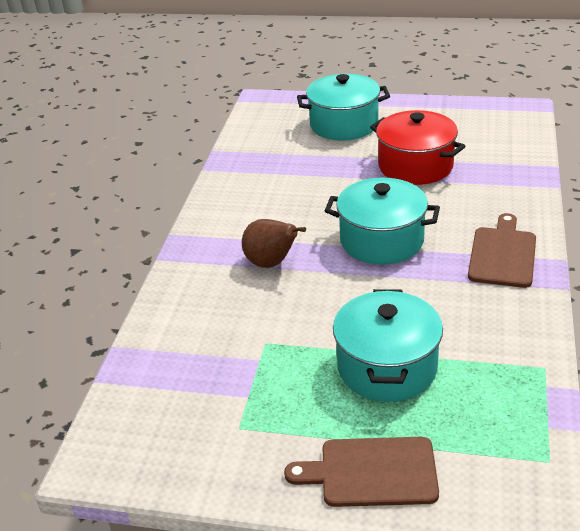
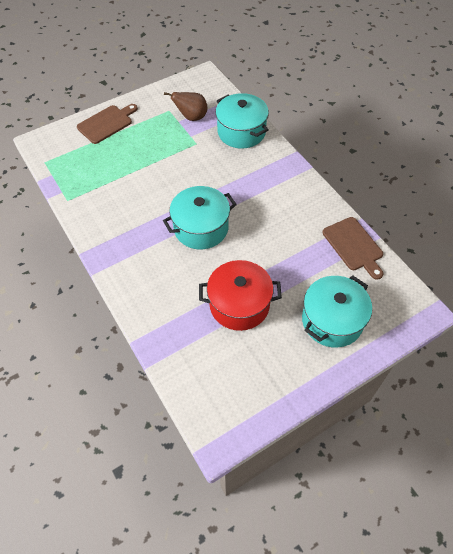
camera: 135 degrees right, 20 degrees up
(271, 263) = (240, 181): brown pear -> brown pear (191, 117)
(387, 367) = (135, 162): turquoise pot -> turquoise pot (241, 132)
(502, 254) = (128, 257): brown cutting board -> brown cutting board (354, 246)

